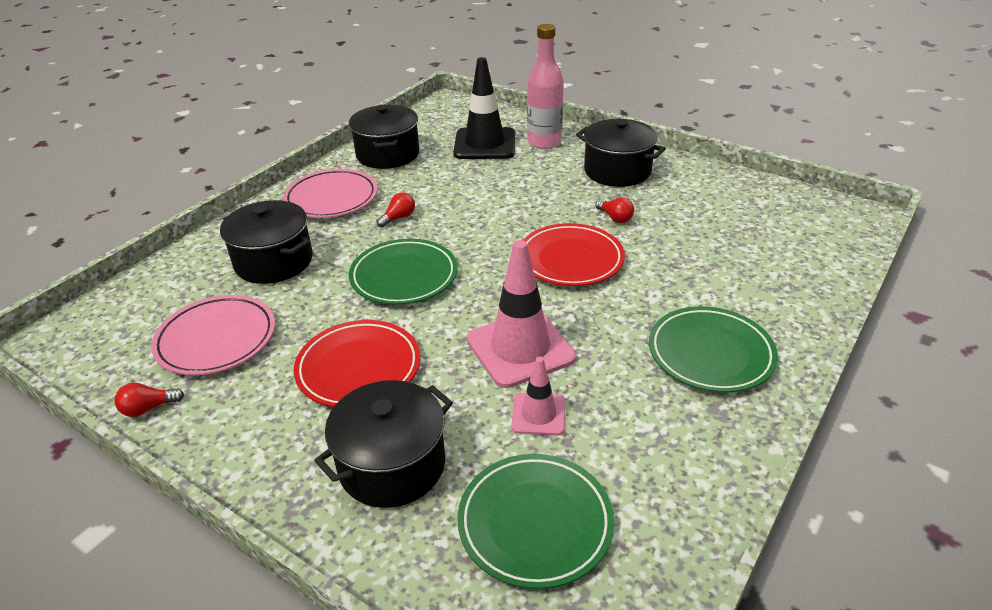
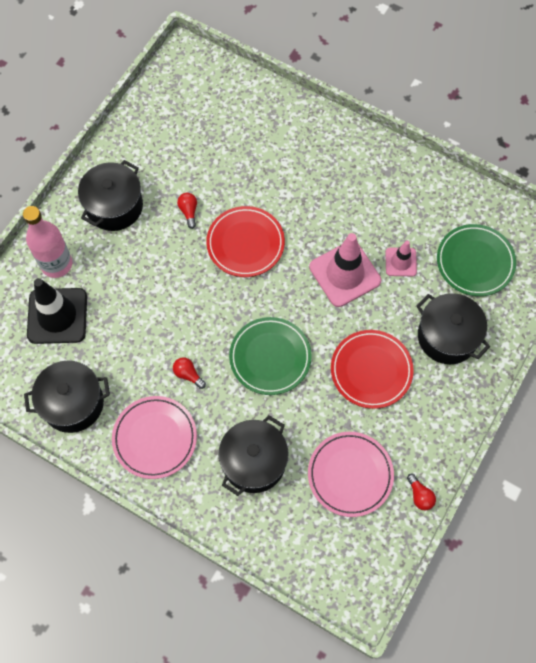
camera: 95 degrees left, 30 degrees up
(615, 218) = (189, 211): red light bulb -> red light bulb turned 60 degrees counterclockwise
(710, 353) = (341, 168): green plate -> none

